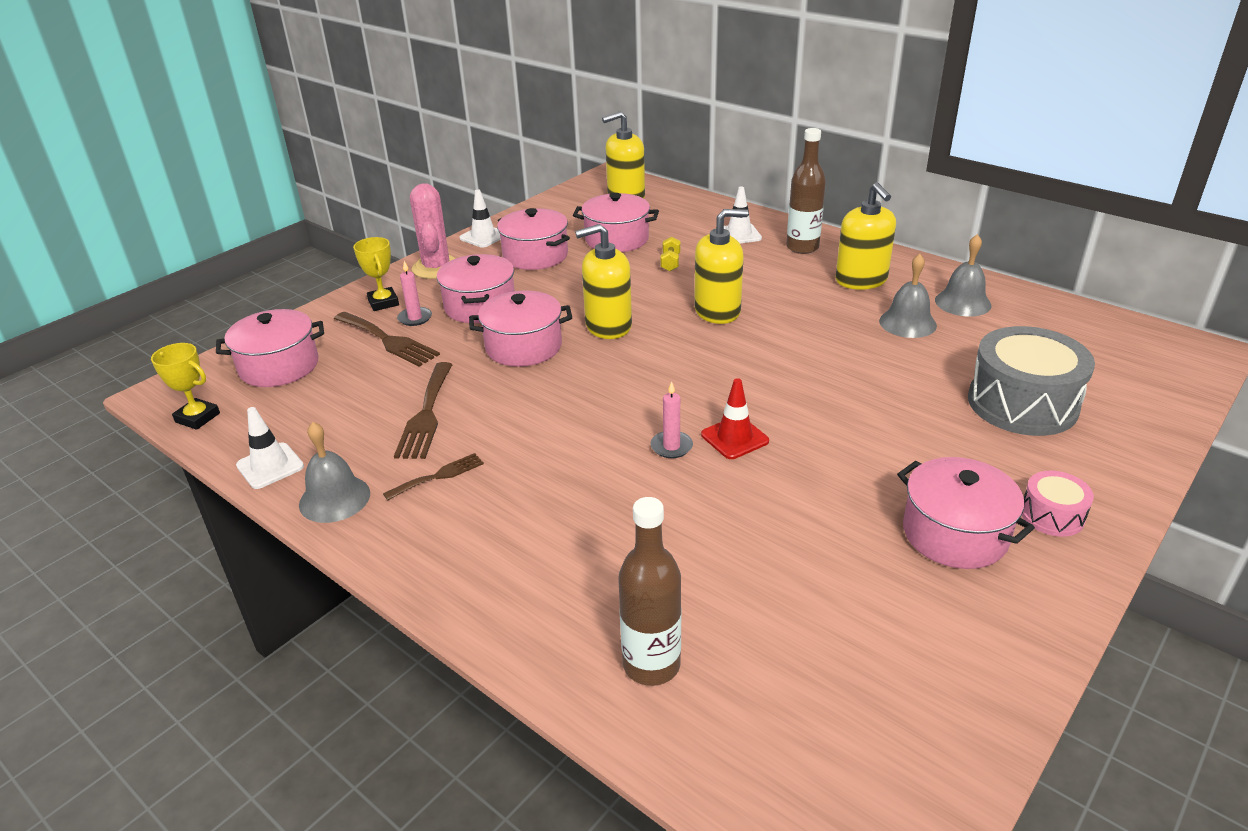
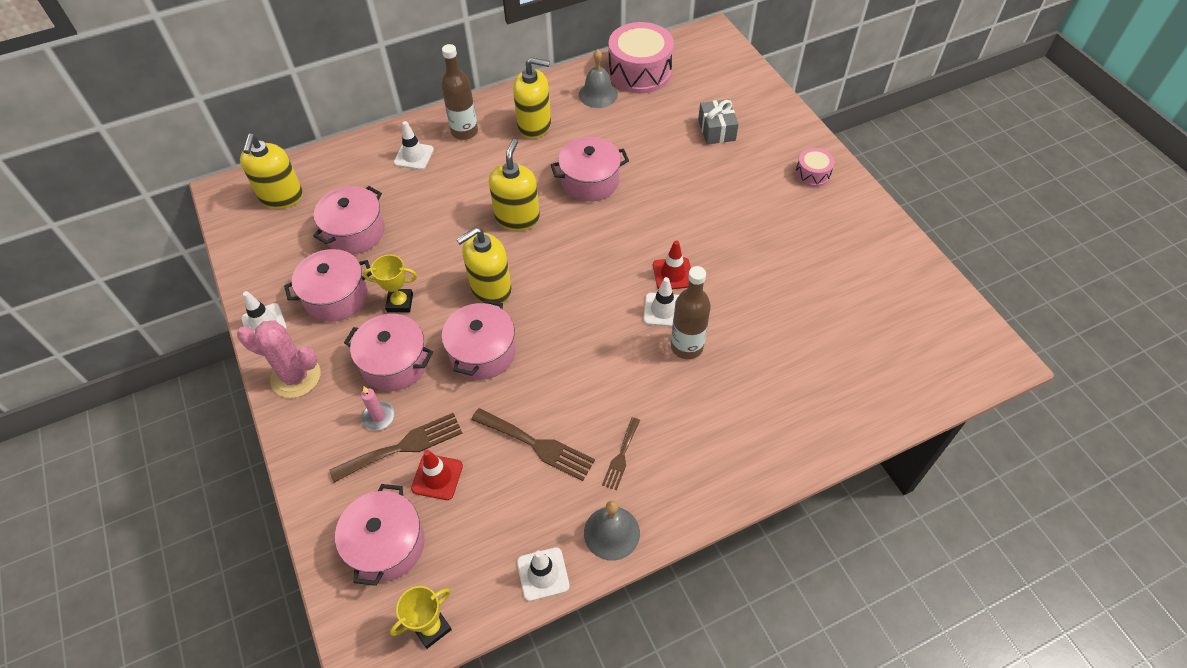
camera: 65 degrees left, 20 degrees up
(362, 369) = (437, 477): none -> red traffic cone
(383, 302) = (330, 435): yellow trophy -> yellow trophy (400, 303)
(438, 476) = (621, 456): brown fork -> brown fork turned 150 degrees counterclockwise
(608, 326) = (491, 289): yellow soap dispenser -> yellow soap dispenser turned 45 degrees clockwise
(651, 665) = (848, 395): brown bottle -> brown bottle (686, 346)
(670, 263) = (424, 214): yellow dumbbell -> none
(671, 446) = (663, 310): pink candle -> white traffic cone
(907, 323) = (603, 131): grey bell -> none
(954, 534) = (808, 219): pink pot -> pink pot (590, 181)
(1022, 403) = (716, 130): grey drum -> grey gift
(1041, 318) = (639, 72): none -> pink drum

